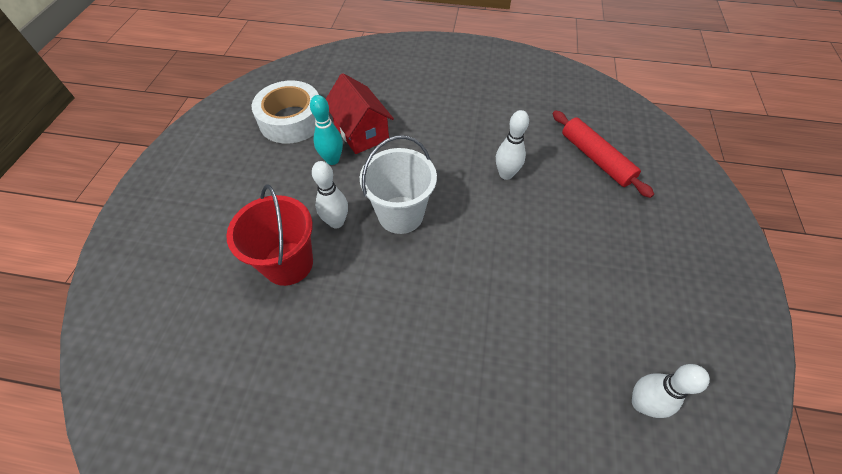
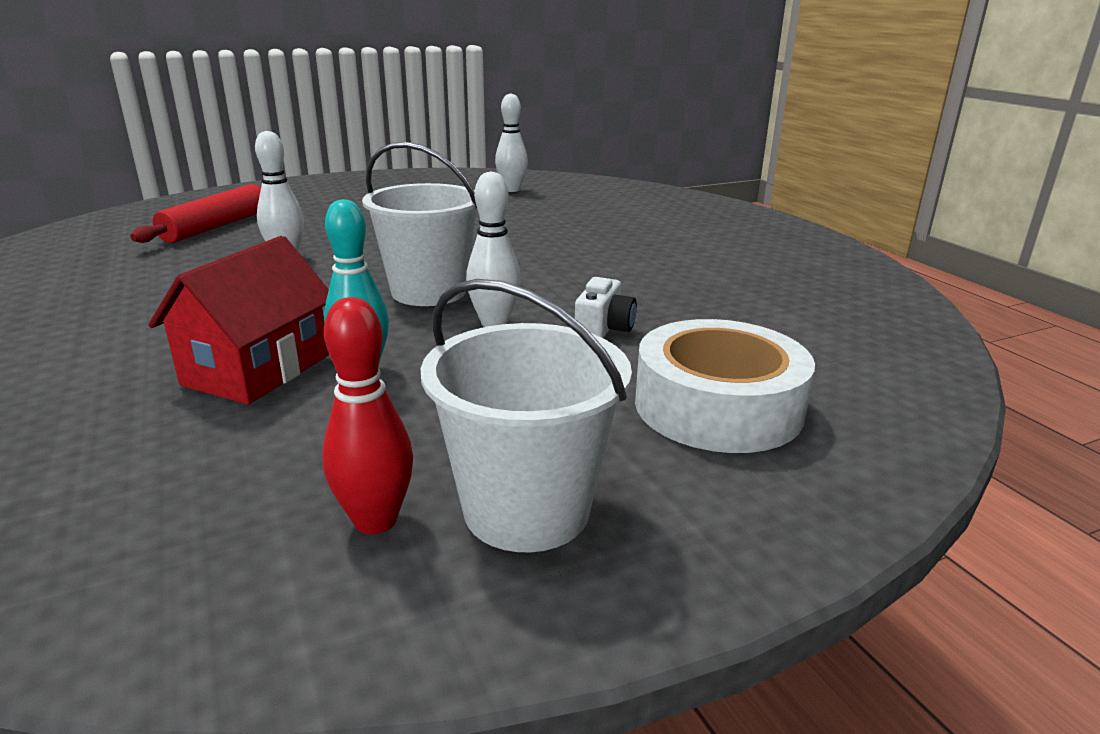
camera: 125 degrees left, 30 degrees down
(206, 165) = (526, 510): none -> white bucket
(239, 134) = (375, 521): none -> red bowling pin
(288, 263) = (603, 329): red bucket -> white camera
(291, 120) = (265, 464): white tape -> white tape (718, 406)

